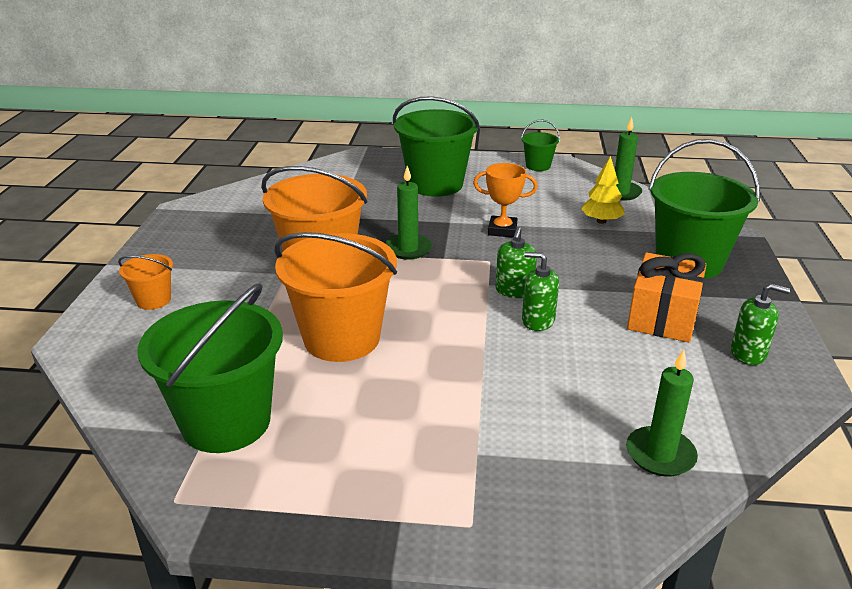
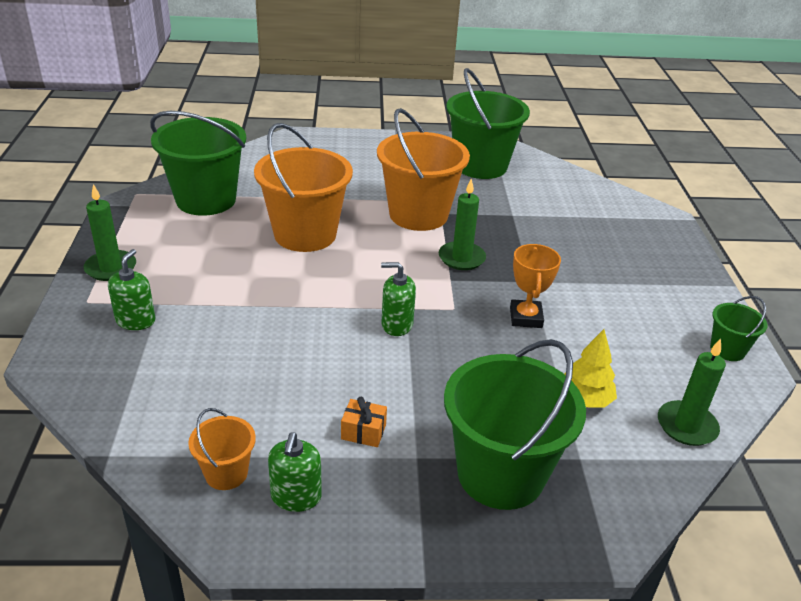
camera: 80 degrees right, 5 degrees up
(153, 300) = (348, 153): orange bucket -> orange bucket (226, 473)
(435, 184) = (618, 269): green bucket -> green bucket (480, 166)
(538, 320) = (344, 339): green soap dispenser -> green soap dispenser (135, 320)
(660, 454) = (141, 403): green candle -> green candle (111, 268)
(662, 317) = (363, 432): orange gift -> orange gift, size x0.46

